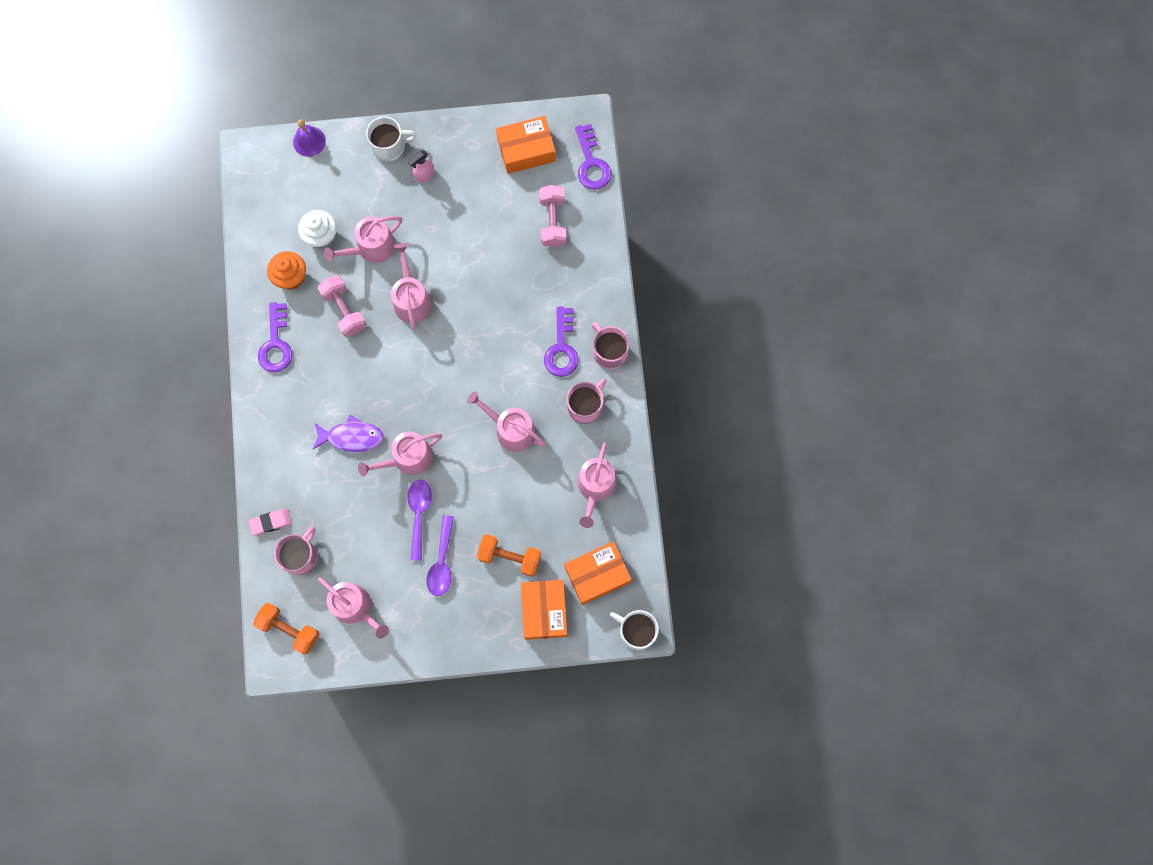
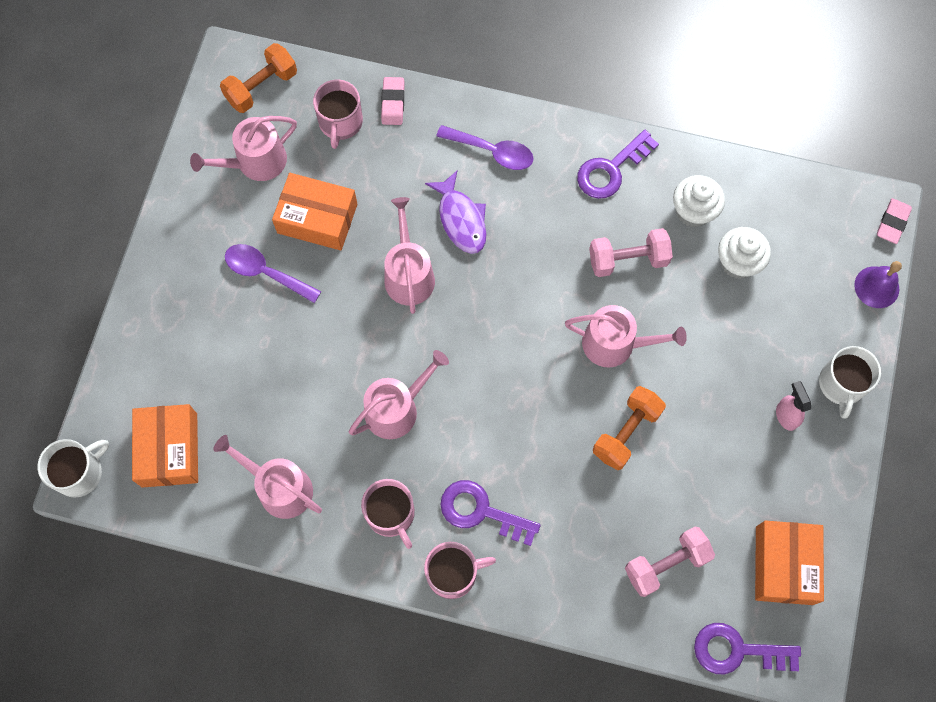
camera: 110 degrees right, 5 degrees down
(255, 143) = (892, 223): none -> pink eraser
(276, 344) = (611, 170): purple key -> purple key turned 60 degrees counterclockwise
(291, 277) = (693, 211): orange cupcake -> white cupcake
(300, 556) = (340, 122): pink mug -> pink mug turned 45 degrees clockwise
(351, 437) = (461, 219): purple fish -> purple fish turned 45 degrees counterclockwise
(371, 248) = (702, 317): pink watering can -> none
(419, 514) = (334, 265): purple spoon -> purple spoon (492, 151)
(509, 557) = (237, 352): orange dumbbell -> orange dumbbell (626, 432)
(544, 611) = (155, 370): orange box -> orange box (317, 218)
(553, 221) = (666, 564): pink dumbbell -> pink dumbbell turned 45 degrees counterclockwise

